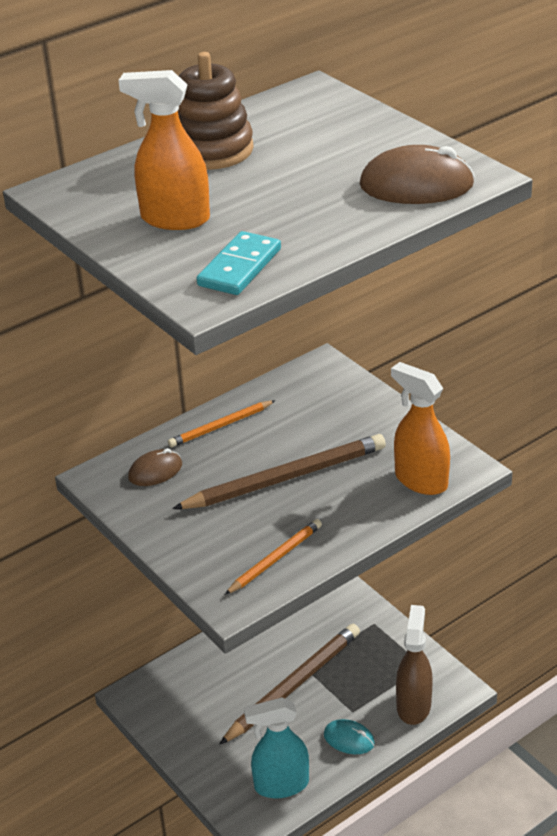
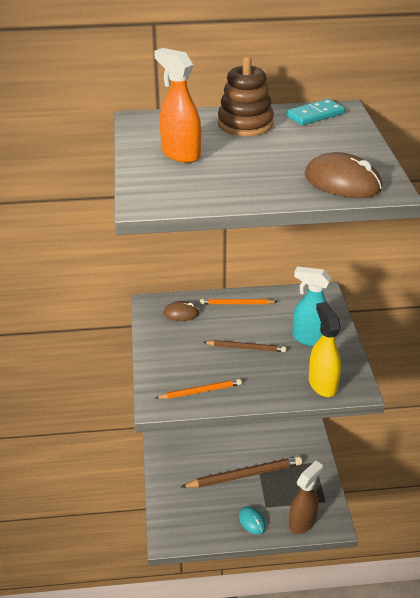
camera: 30 degrees right, 0 degrees up
(239, 267) = (183, 193): turquoise domino -> turquoise domino (315, 115)
(281, 785) = (197, 527): turquoise spray bottle -> turquoise spray bottle (310, 338)
(285, 478) = (246, 348): brown pencil -> brown pencil, size x0.56
(420, 480) = (322, 384): orange spray bottle -> yellow spray bottle

